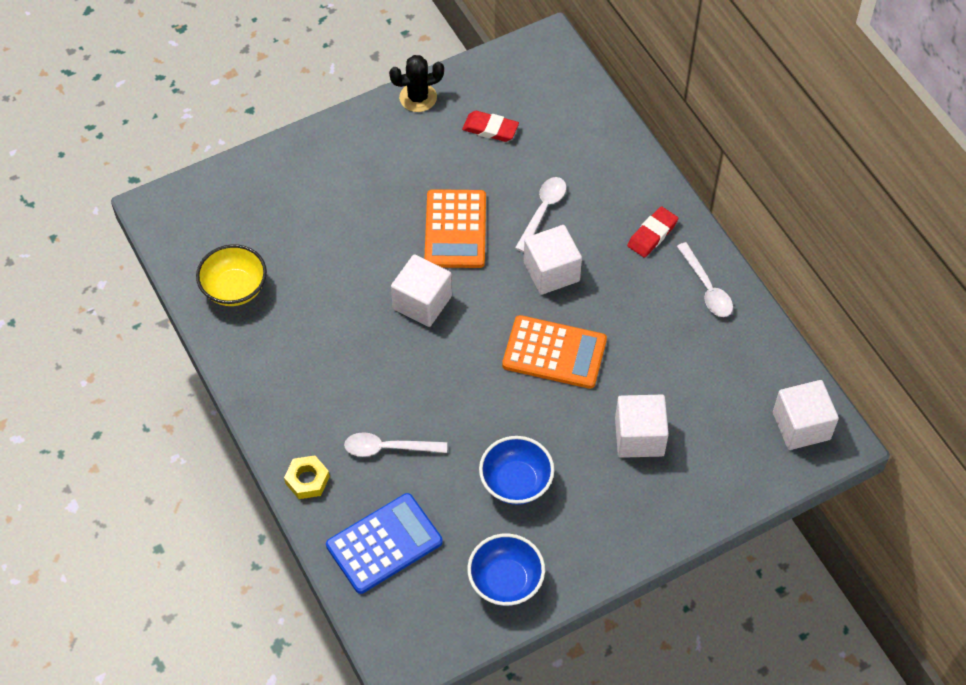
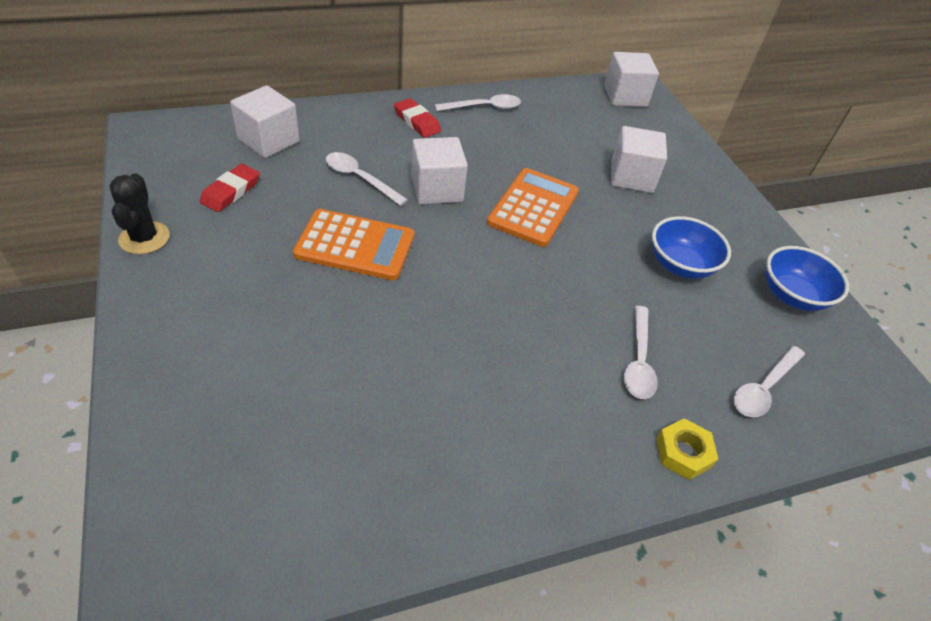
camera: 85 degrees left, 10 degrees down
(234, 288) = (359, 494): yellow bowl -> none
(384, 543) = (763, 388): blue calculator -> white spoon
(422, 302) = (445, 292): white cube -> white cube (268, 140)

